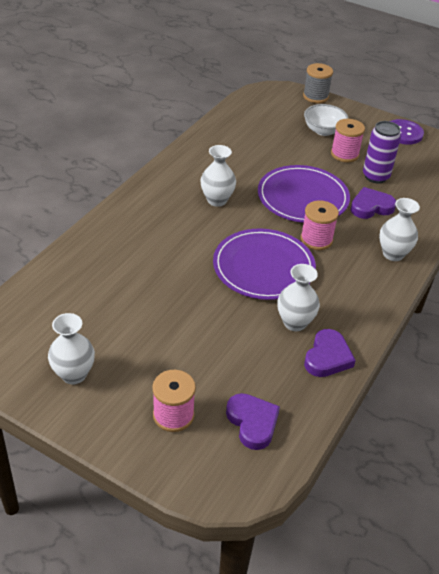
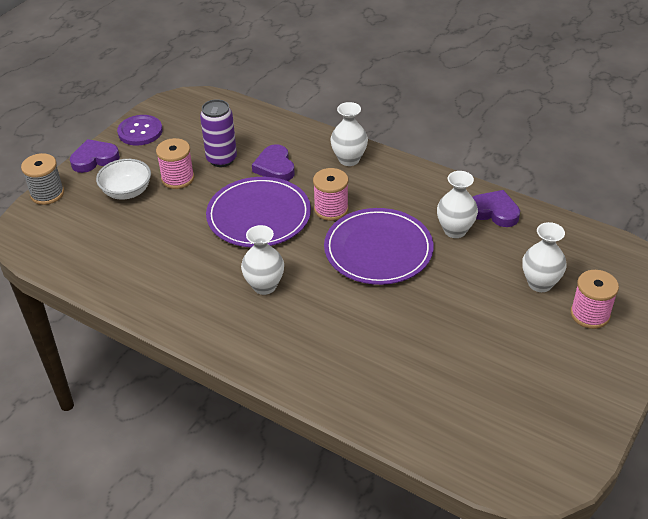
camera: 85 degrees left, 0 degrees up
(74, 374) = (561, 394): white vase -> white vase (540, 283)
(252, 422) = (582, 262): purple heart -> purple heart (94, 159)

